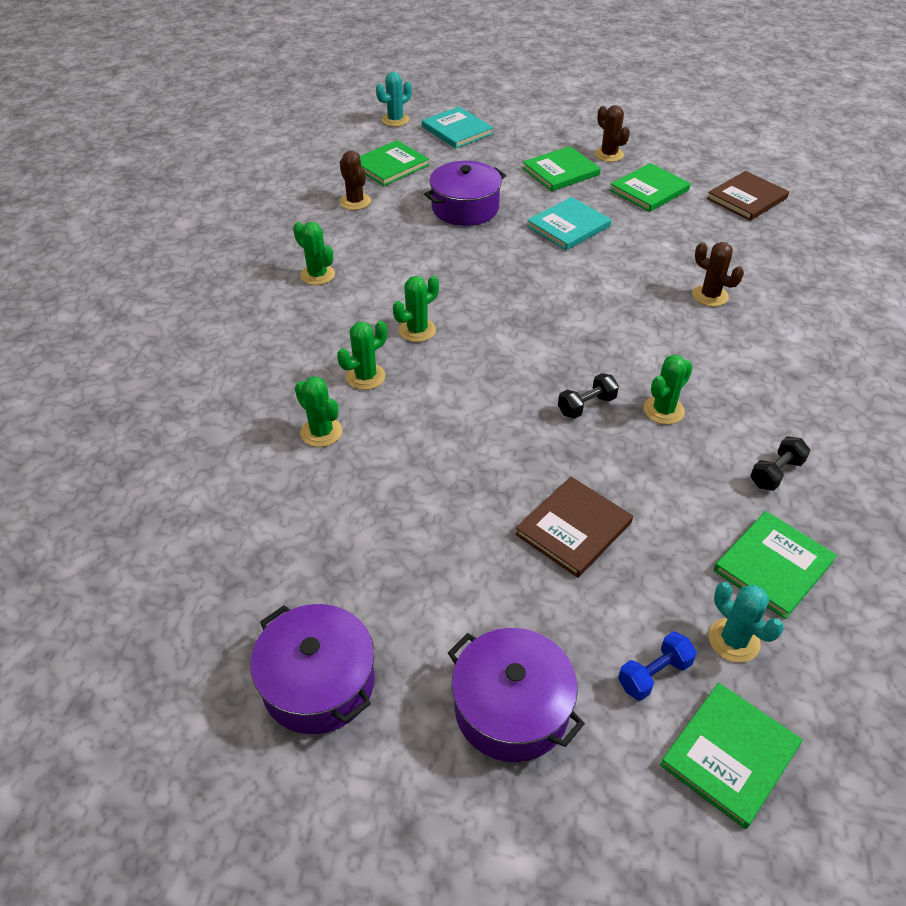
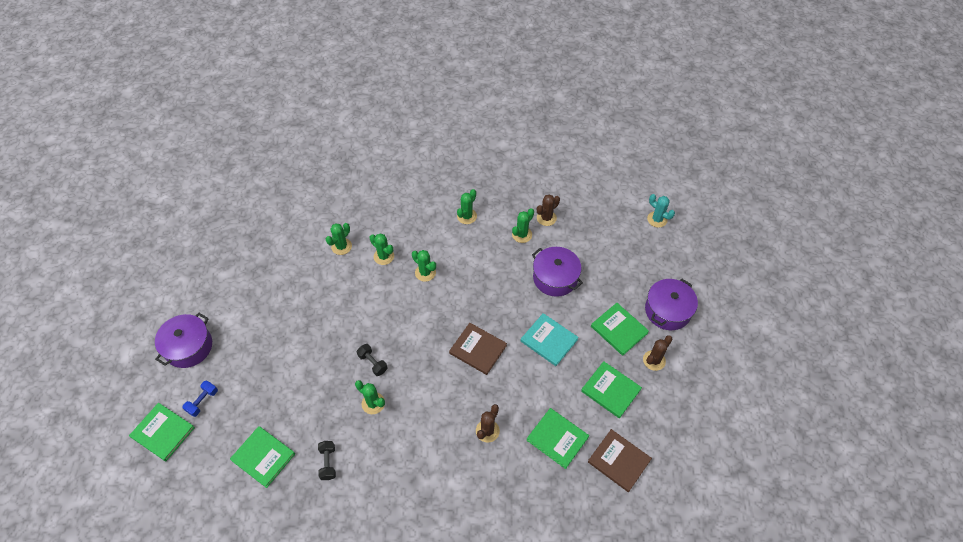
camera: 80 degrees right, 10 degrees up
(318, 683) = (203, 277): purple pot -> purple pot (667, 310)
(377, 226) = (522, 234): none -> green cactus
(390, 166) = (595, 228): green book -> green book (557, 438)
(457, 130) = (655, 258): turquoise book -> none
(573, 528) = (284, 363): brown book -> brown book (478, 349)
(654, 674) = (203, 401): blue dumbbell -> blue dumbbell turned 75 degrees clockwise
(734, 640) = (219, 436): turquoise cactus -> none
(776, 473) = (328, 463): black dumbbell -> black dumbbell turned 45 degrees clockwise

